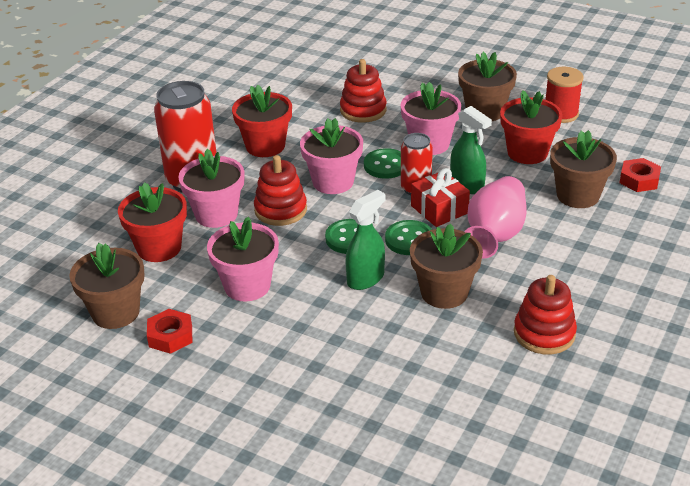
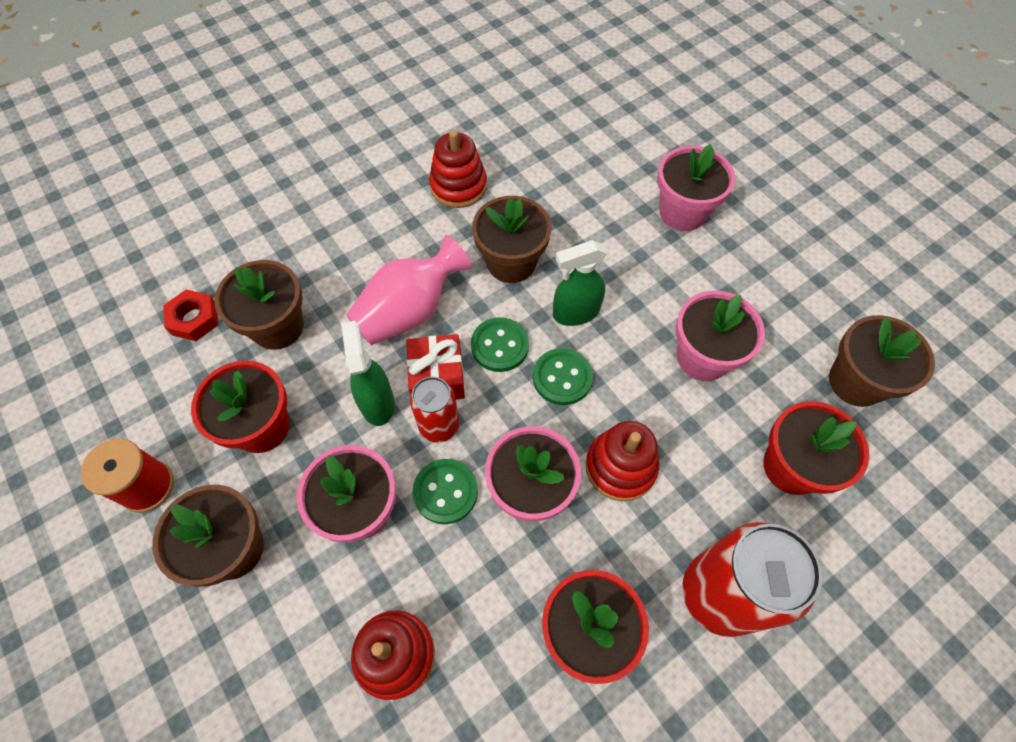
camera: 155 degrees left, 25 degrees up
(170, 336) = (800, 324): red nut -> none
(216, 214) = (705, 498): pink flower pot -> pink flower pot (682, 212)

